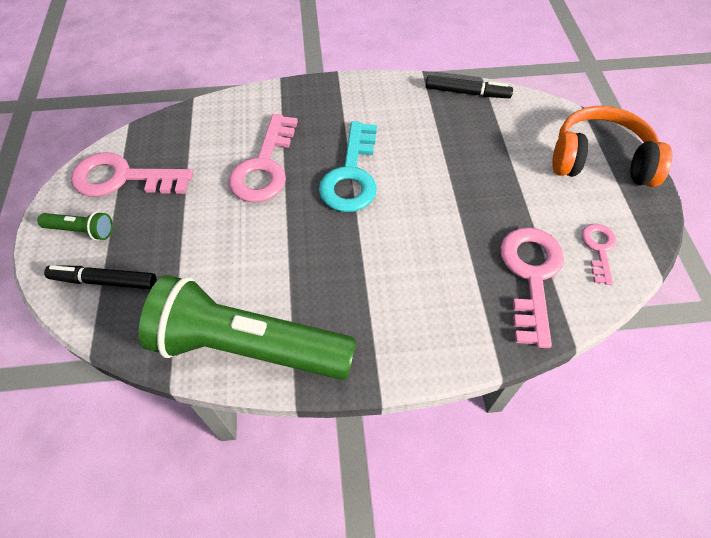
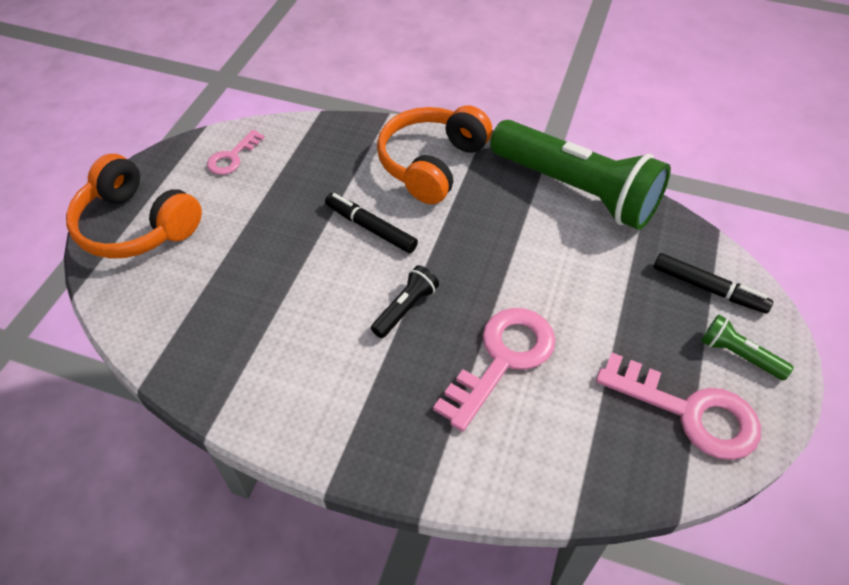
camera: 155 degrees left, 5 degrees down
(351, 175) = (405, 308): turquoise key -> black flashlight
(410, 320) = (432, 164): none -> orange headphones
(467, 93) = (182, 368): black marker -> black marker (370, 228)
(531, 276) = (308, 159): pink key -> none

